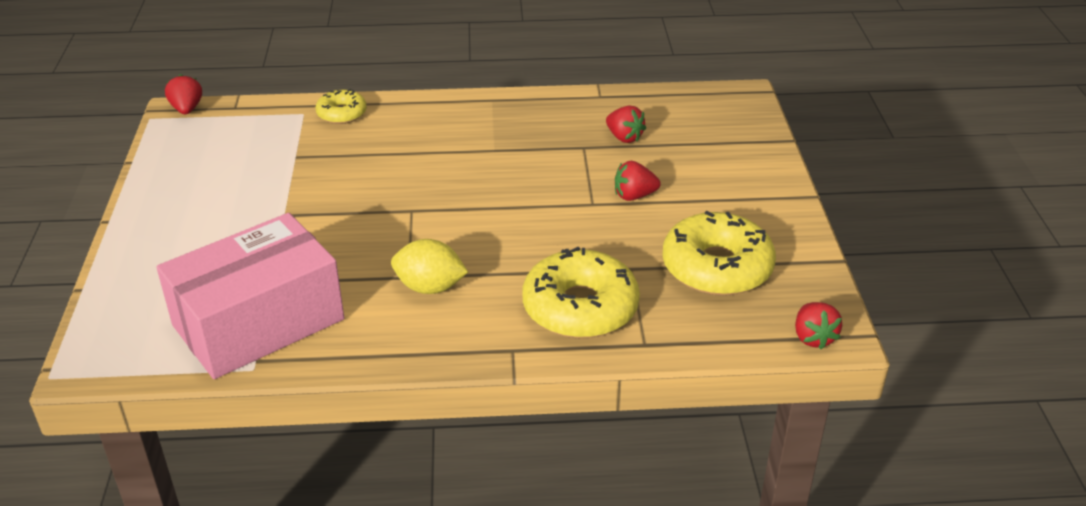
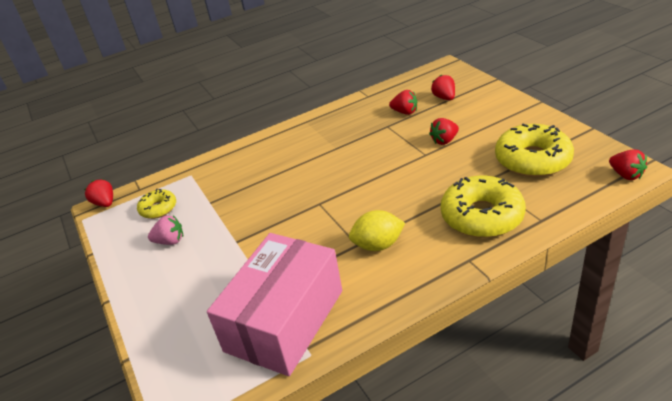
camera: 20 degrees left, 0 degrees up
(217, 183) = (170, 241): none -> pink strawberry
(342, 114) = (217, 165): yellow donut -> yellow donut (158, 208)
(694, 138) = (444, 98): none -> red strawberry

